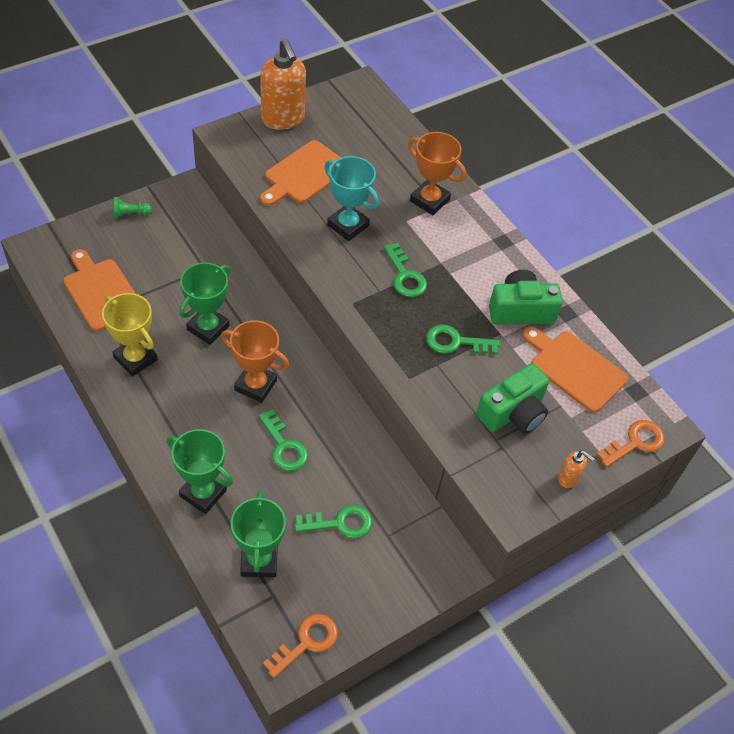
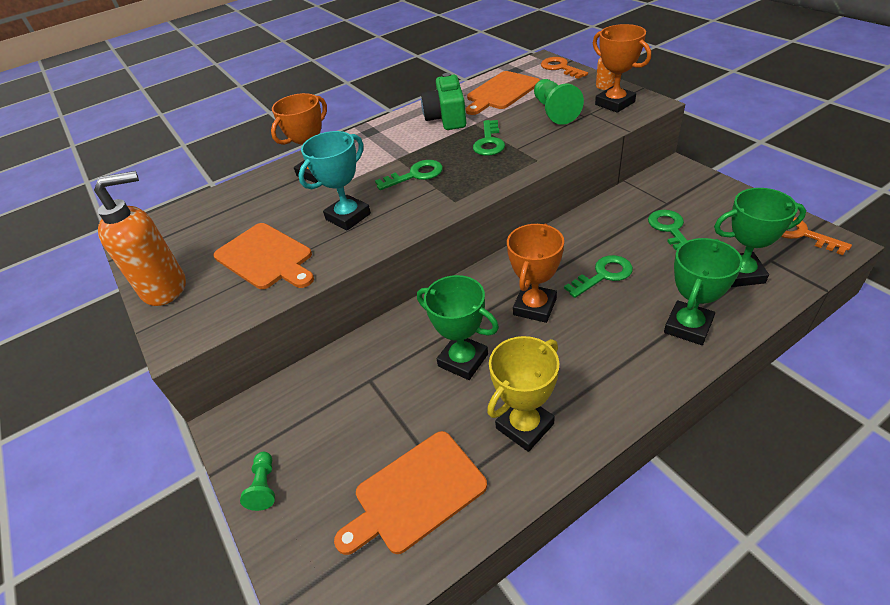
camera: 80 degrees left, 10 degrees down
(513, 412) = (554, 111): green camera -> green pawn
(521, 477) = (614, 103): none -> orange trophy

